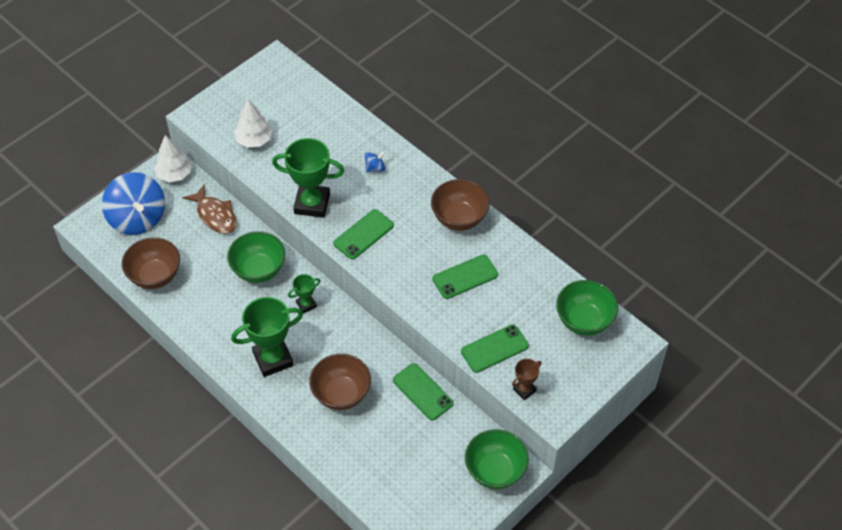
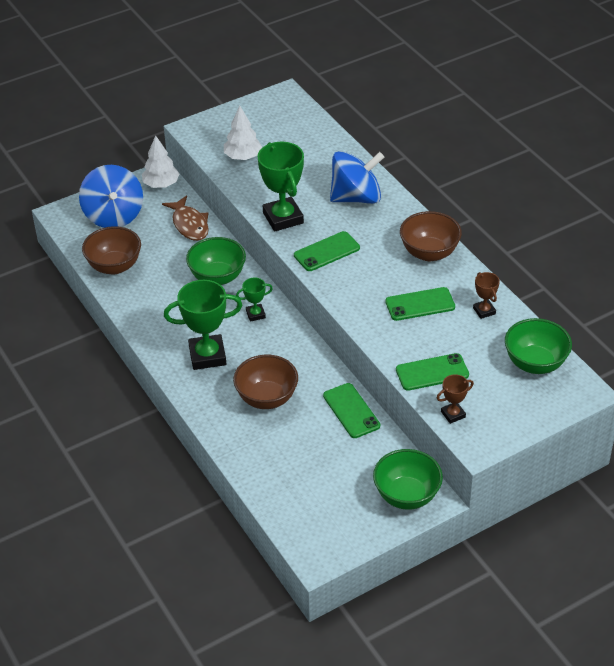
camera: 15 degrees right, 10 degrees down
(312, 204) = (283, 218): green trophy -> green trophy turned 45 degrees clockwise
(375, 168) = (356, 197): blue spinning top -> blue spinning top, size x2.41
(525, 273) = (484, 311): none -> brown trophy

